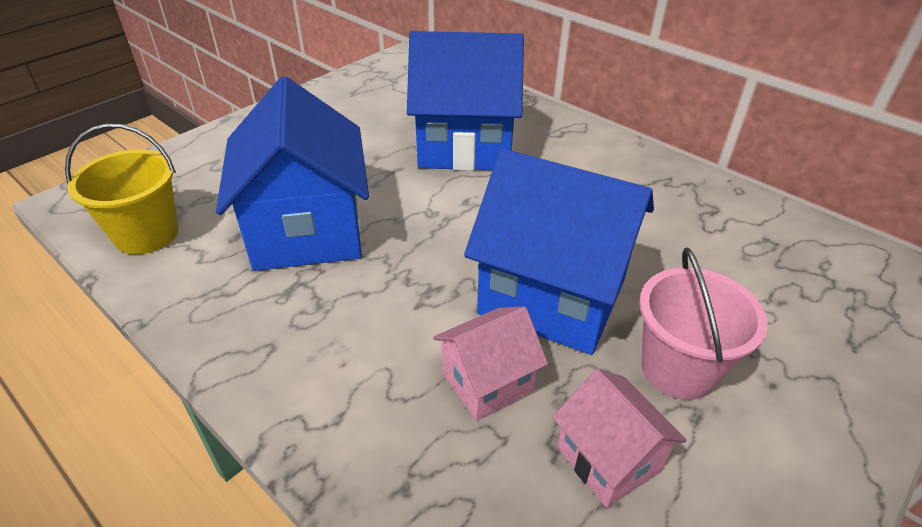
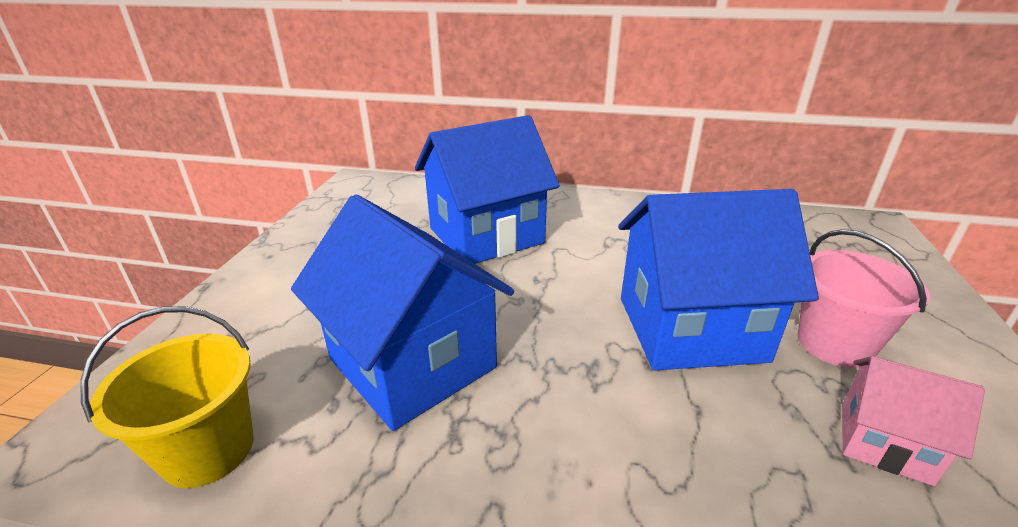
camera: 30 degrees left, 10 degrees down
(487, 382) = (729, 427): pink house -> none

